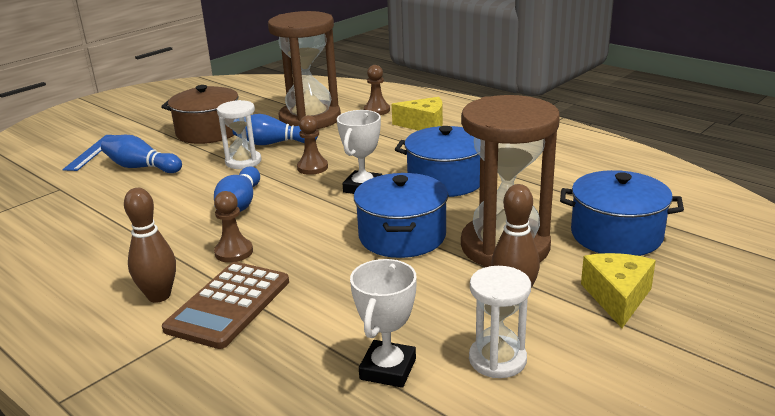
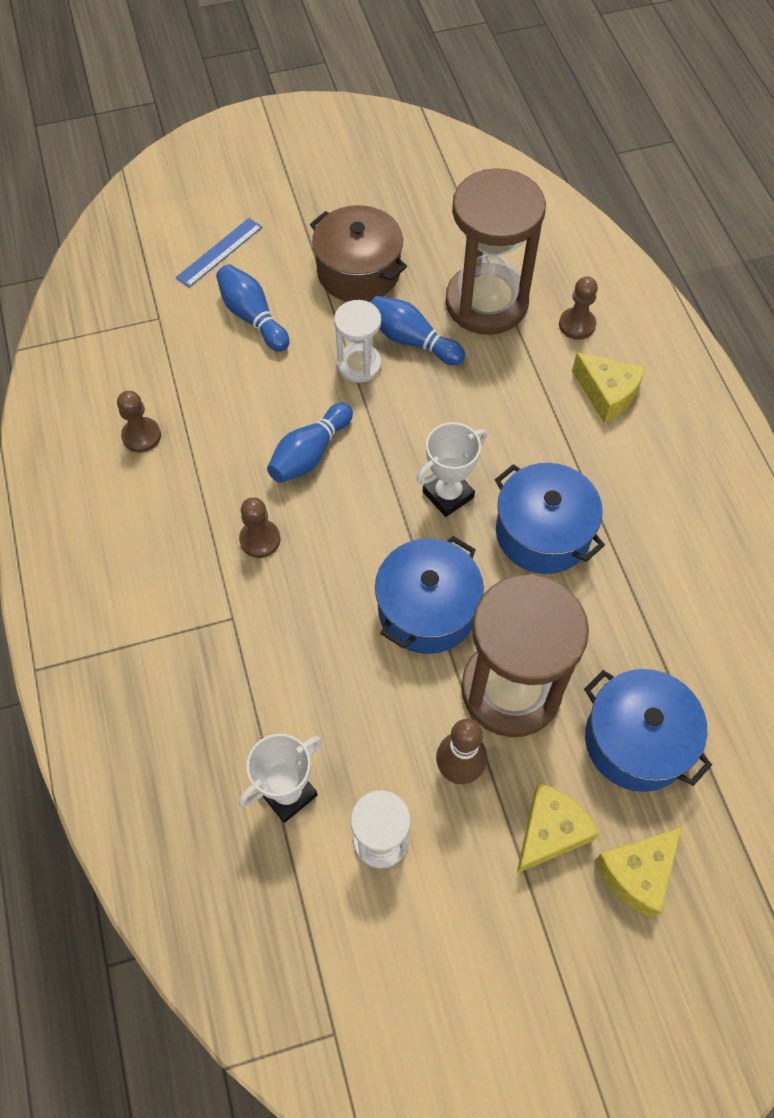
camera: 30 degrees right, 35 degrees up
(159, 296) = (165, 571): brown bowling pin -> none
(229, 305) = (213, 622): brown calculator -> none
(312, 167) = (422, 421): brown pawn -> brown pawn (141, 436)
(700, 290) = (637, 873): none -> yellow cheese

